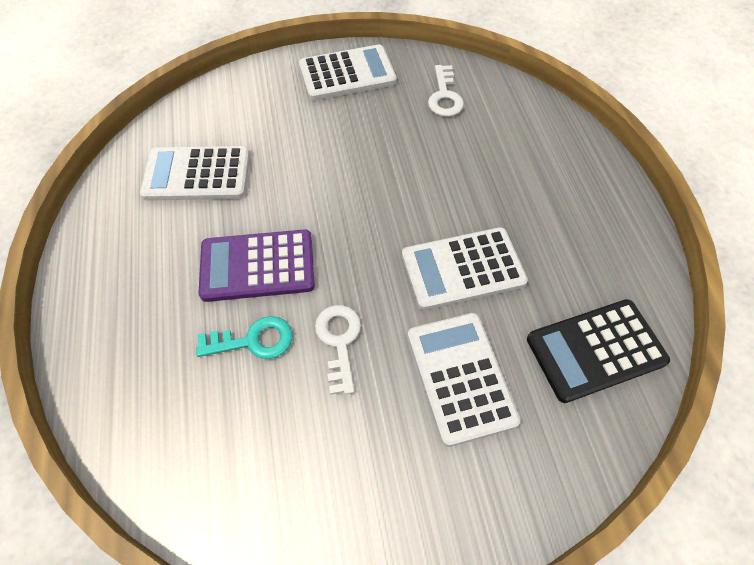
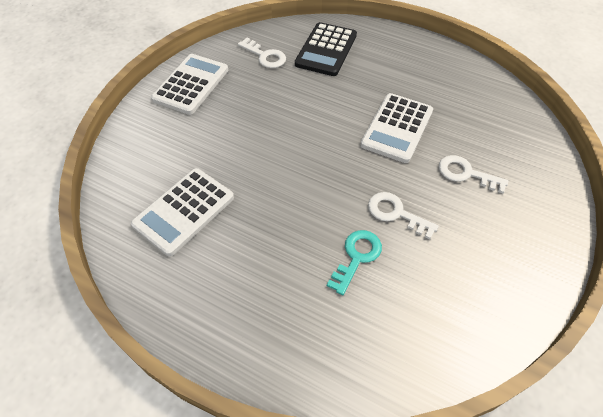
camera: 50 degrees left, 5 degrees down
(257, 266) = (300, 221): purple calculator -> none
(460, 377) = (466, 173): white calculator -> white key
(595, 350) = (493, 111): black calculator -> black calculator (326, 50)

